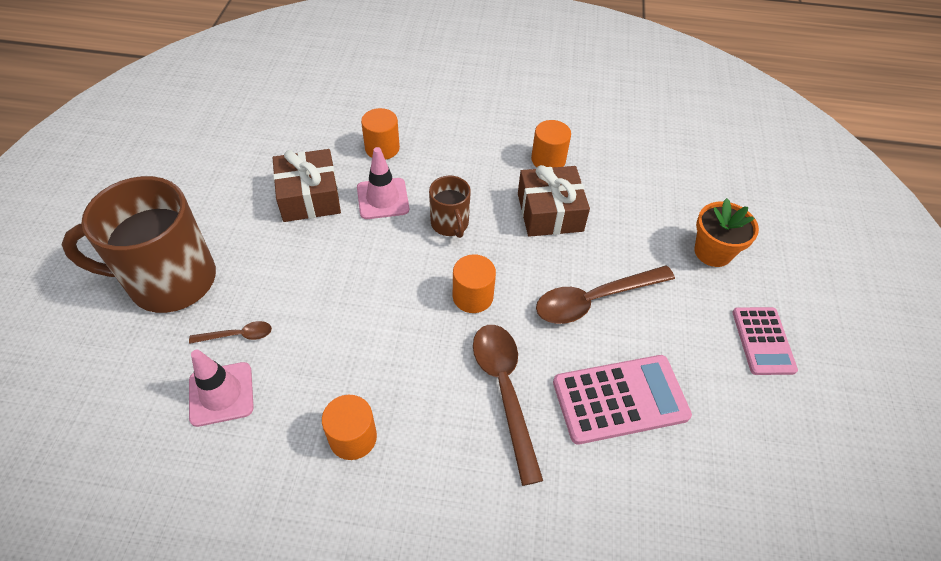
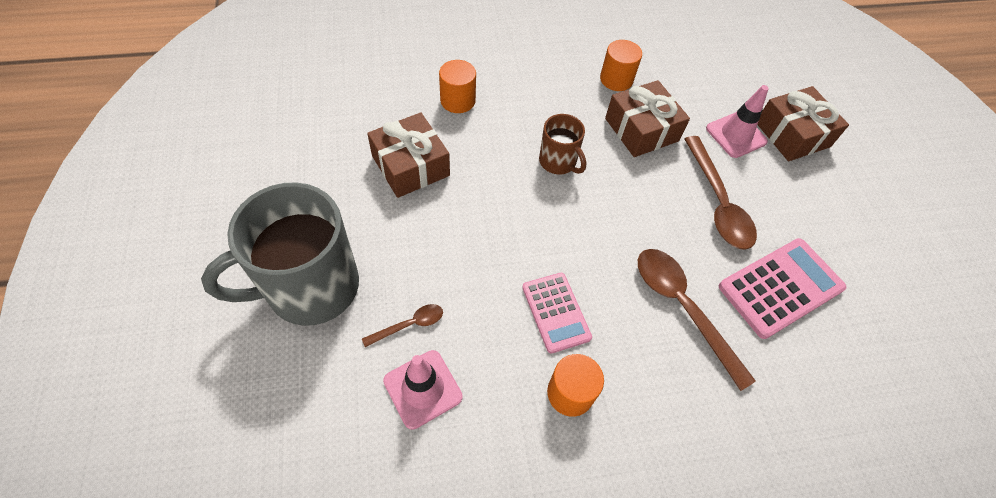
camera: 20 degrees left, 5 degrees up
(169, 280) = (310, 287): brown mug -> grey mug
(383, 199) = (483, 151): pink traffic cone -> pink traffic cone (736, 135)
(473, 296) = (612, 227): orange cylinder -> none
(594, 300) = (717, 202): brown spoon -> brown spoon turned 60 degrees counterclockwise
(713, 252) = (792, 134): orange flower pot -> brown gift
(763, 341) = (866, 204): pink calculator -> pink calculator (555, 312)

